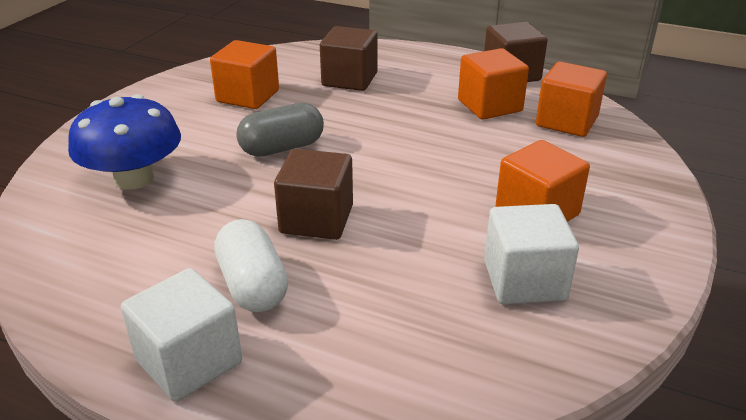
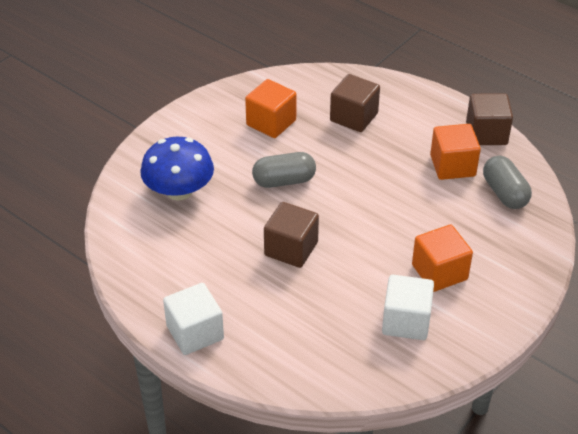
camera: 15 degrees right, 10 degrees up
(252, 285) = (239, 291): white capsule -> none
(566, 121) = (504, 193): orange cube -> grey capsule

